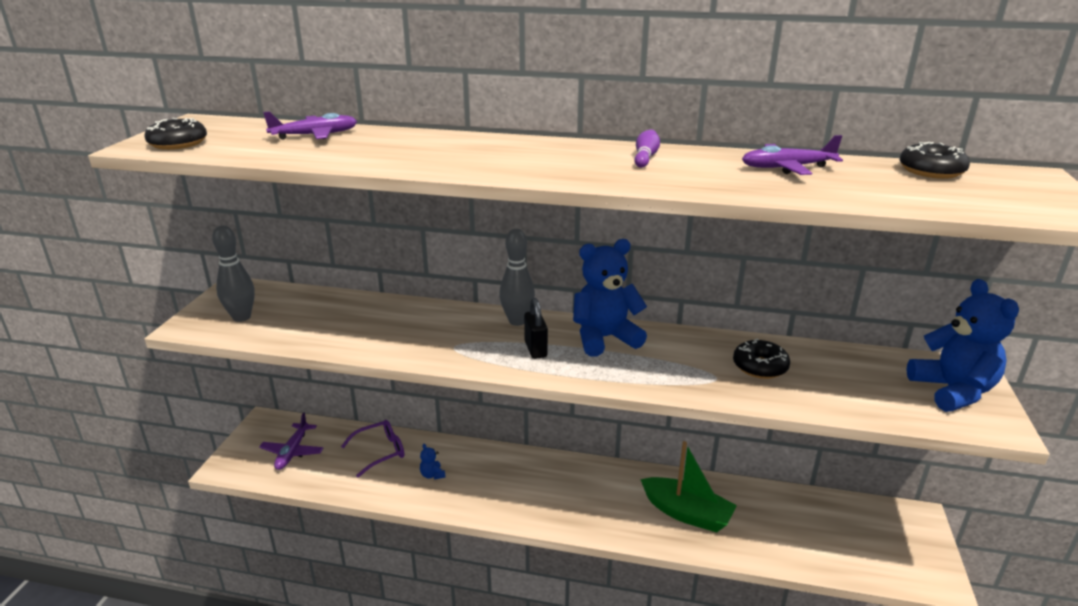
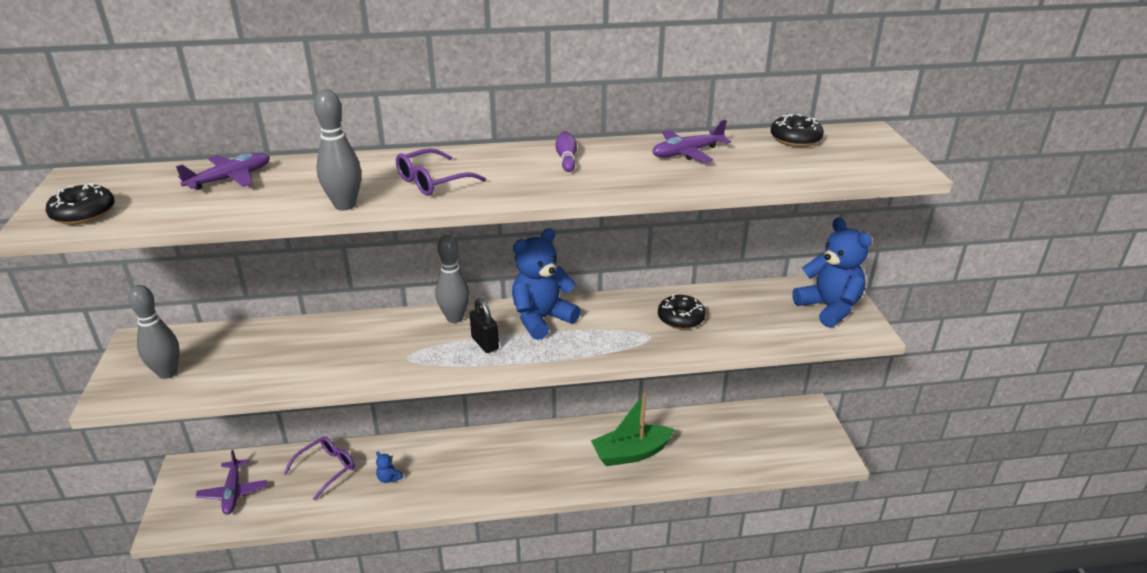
camera: 20 degrees left, 5 degrees up
(397, 165) = (345, 205): none -> grey bowling pin
(494, 159) = (432, 182): none -> purple glasses
(687, 513) = (631, 453): green boat -> green boat turned 150 degrees clockwise

